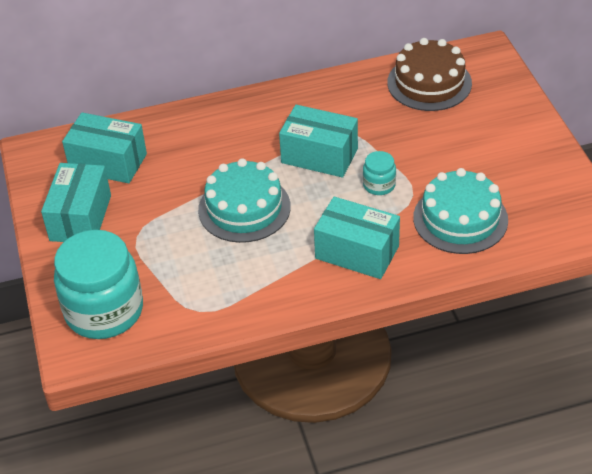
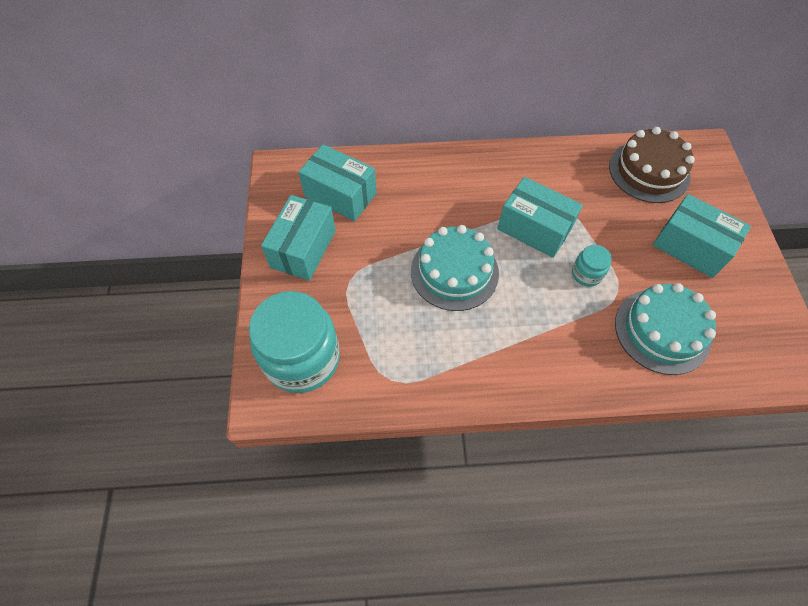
camera: 10 degrees right, 15 degrees up
(357, 252) = (554, 347): turquoise box -> turquoise box (690, 247)

